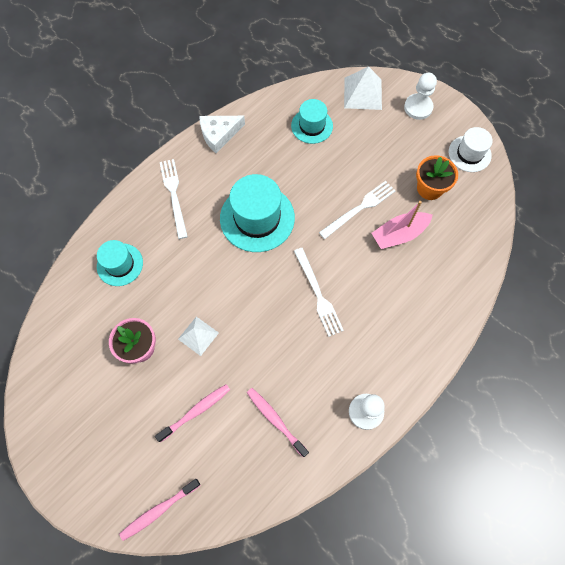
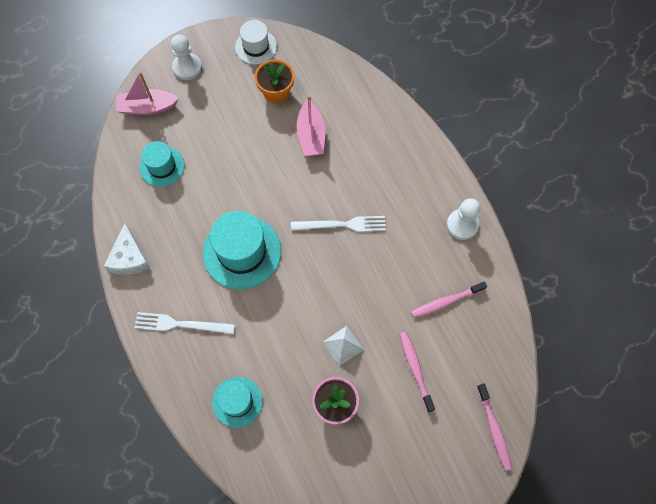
camera: 70 degrees left, 0 degrees up
(359, 208) = (271, 158): white fork -> none
(363, 93) = (147, 107): white pyramid -> pink boat

